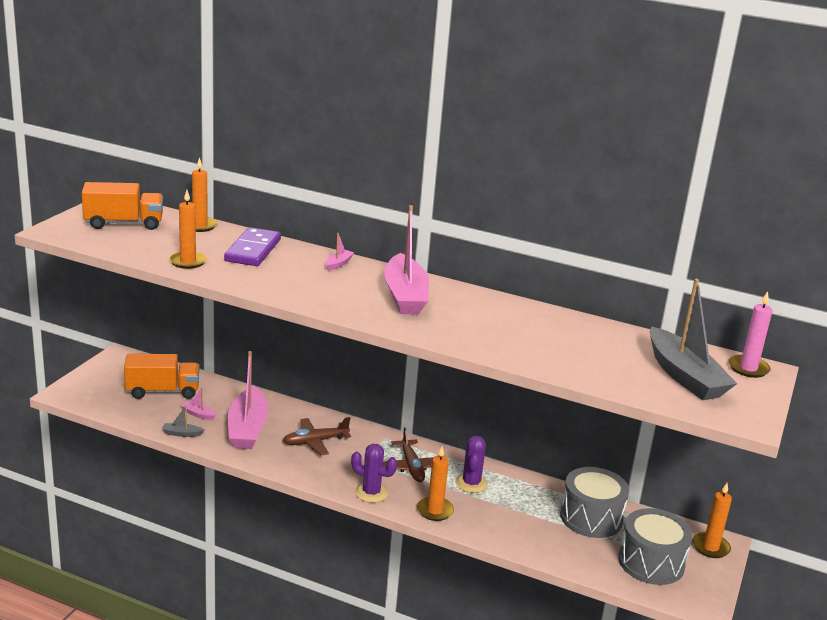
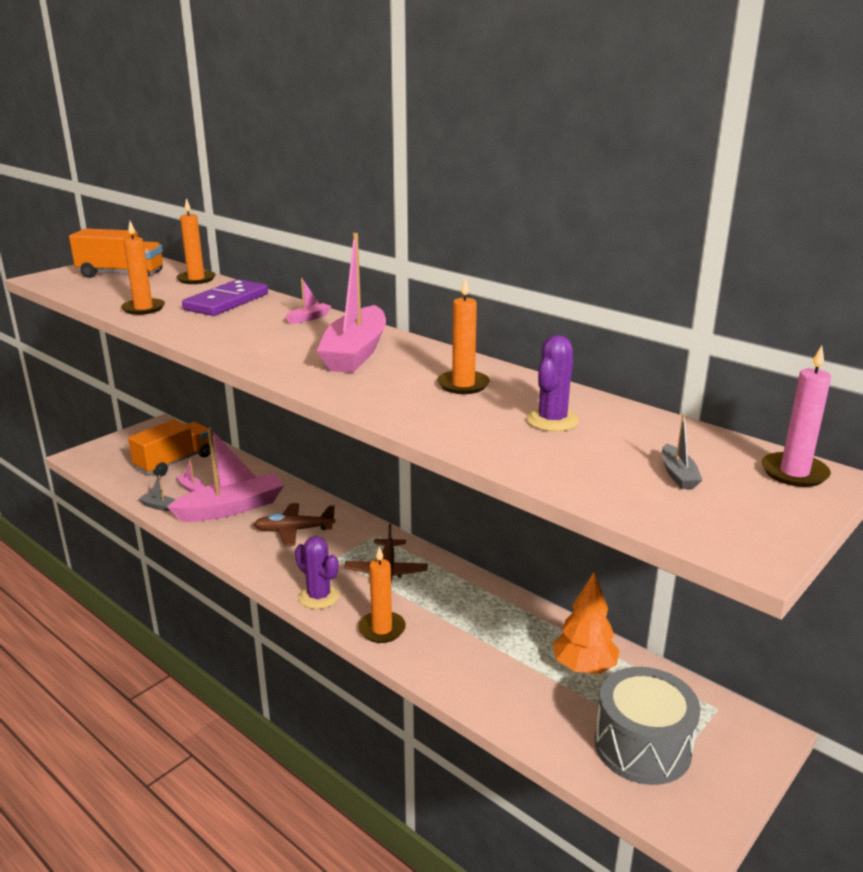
camera: 20 degrees right, 0 degrees up
(162, 391) = (174, 462): orange truck -> orange truck turned 60 degrees counterclockwise
(247, 428) = (231, 508): pink boat -> pink boat turned 135 degrees counterclockwise
(471, 483) = (447, 601): purple cactus -> purple cactus (552, 420)
(591, 518) = (584, 667): grey drum -> orange tree
(684, 376) = (678, 475): grey boat -> grey boat, size x0.41
(710, 547) = (745, 737): orange candle -> orange candle (463, 385)

